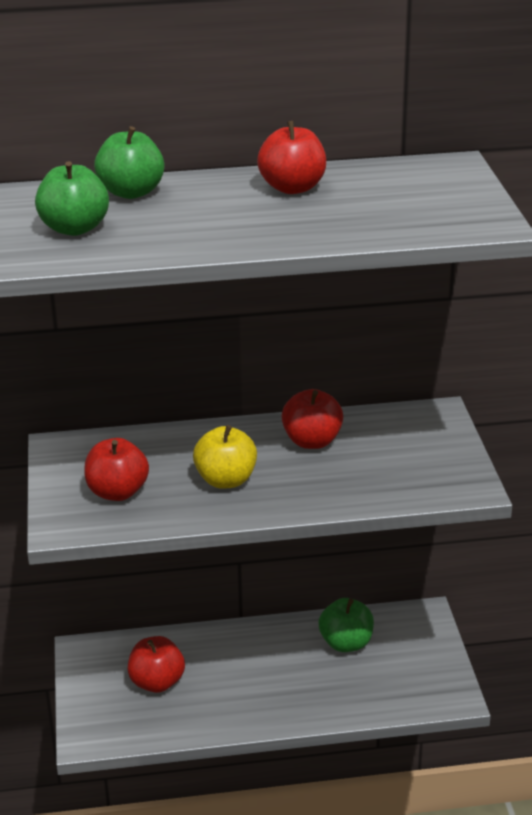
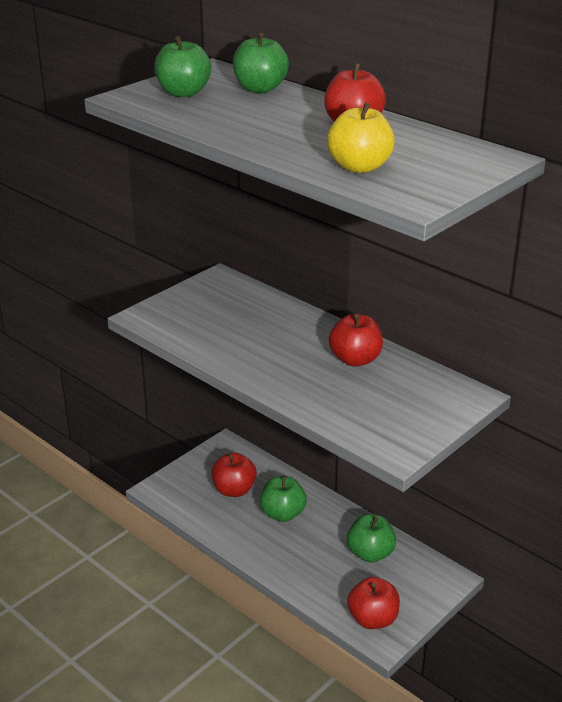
camera: 50 degrees right, 0 degrees up
(117, 492) = (200, 317): red apple -> red apple (373, 619)
(226, 480) = (264, 348): yellow apple -> yellow apple (359, 167)
(230, 668) = (282, 514): none -> green apple

